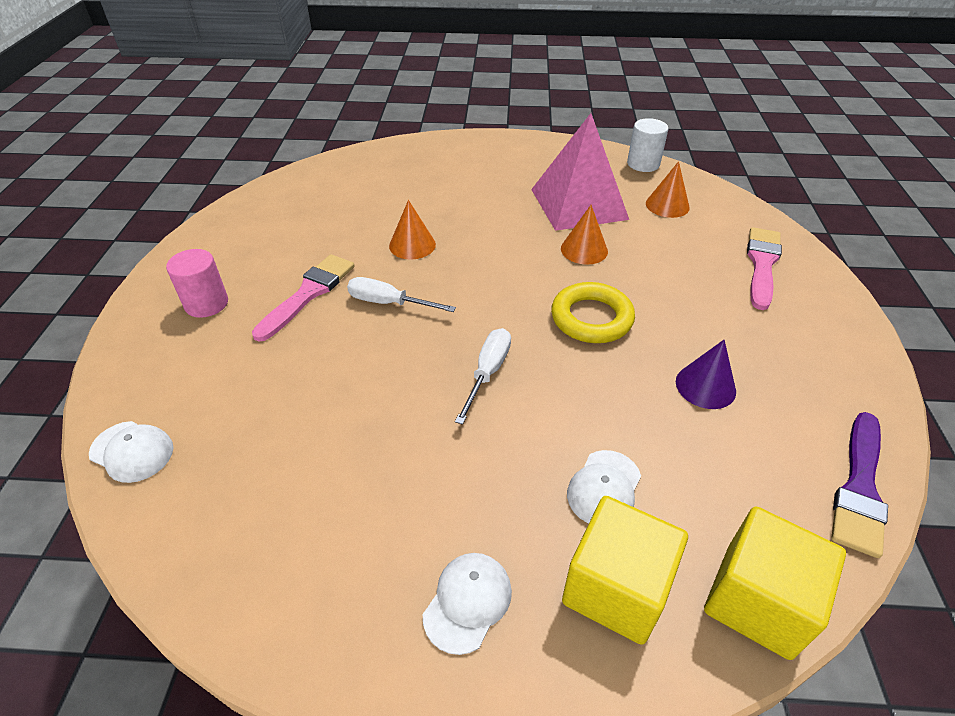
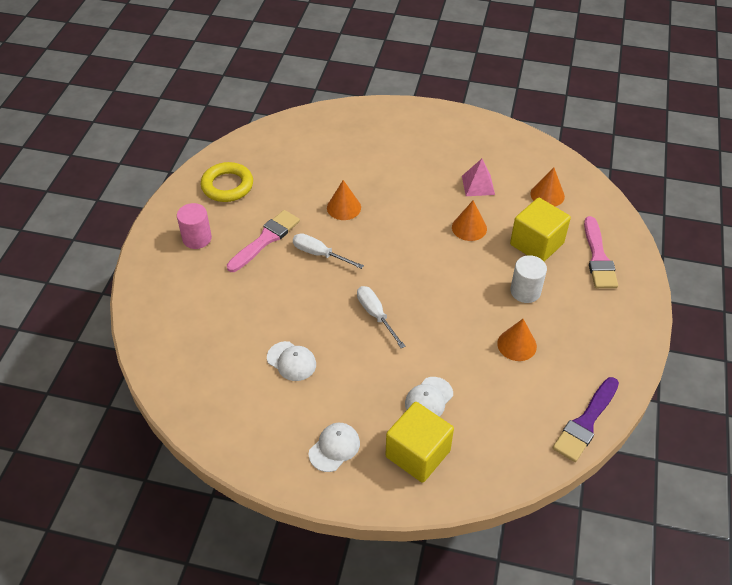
camera: 10 degrees right, 5 degrees up
(132, 451) = (153, 336): white cap -> white cap (291, 361)
(487, 373) = (376, 315): white screwdriver -> white screwdriver turned 60 degrees counterclockwise
(579, 204) = (478, 185): pink pyramid -> pink pyramid, size x0.49
(591, 318) = (457, 285): yellow ring -> yellow ring (227, 186)
(643, 164) = (543, 151): white cylinder -> white cylinder (525, 291)
(705, 386) = (517, 345): purple cone -> orange cone
(757, 601) = (494, 472): yellow cube -> yellow cube (536, 244)
(762, 264) = (598, 257): pink brush -> pink brush turned 150 degrees clockwise

